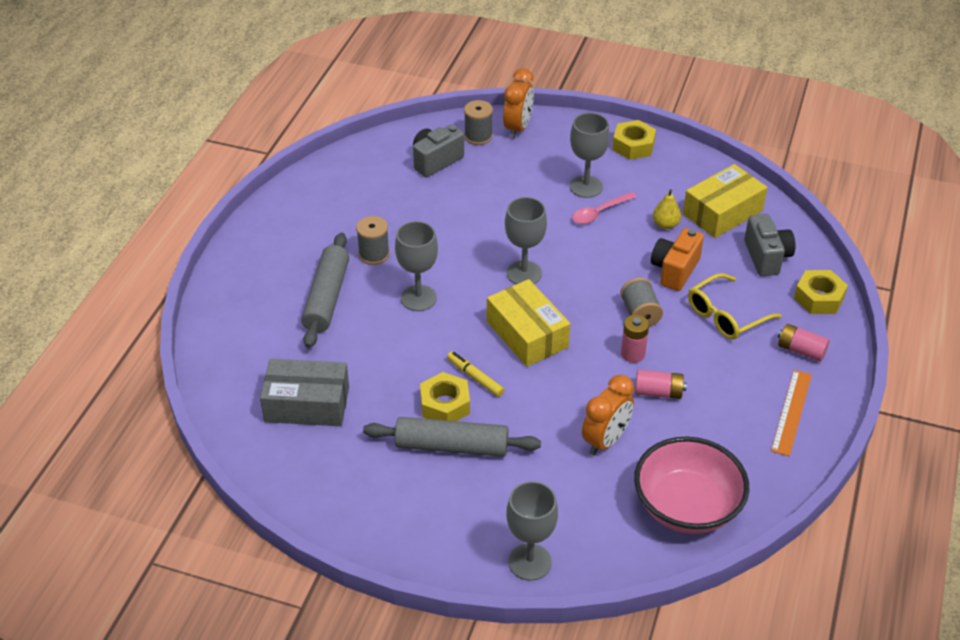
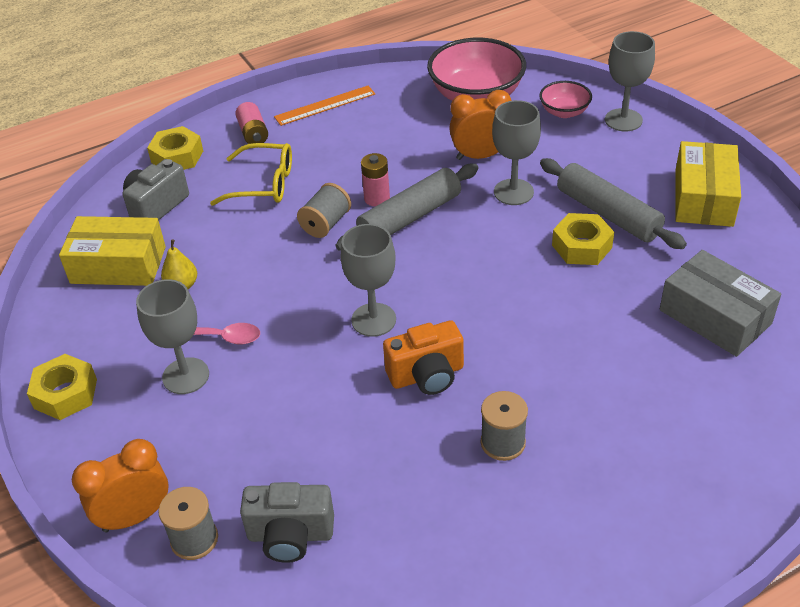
camera: 135 degrees left, 0 degrees up
(326, 298) = (605, 420): grey rolling pin -> grey rolling pin (410, 217)
(418, 298) = (506, 358): grey goblet -> grey goblet (513, 192)
(475, 377) = (531, 253): yellow marker -> none
(527, 334) = (442, 262): yellow box -> yellow box (703, 198)
(591, 538) = (564, 112): none -> pink bowl
(658, 392) = (397, 164): pink battery -> none
(674, 270) = (242, 241): orange camera -> orange camera (427, 375)

